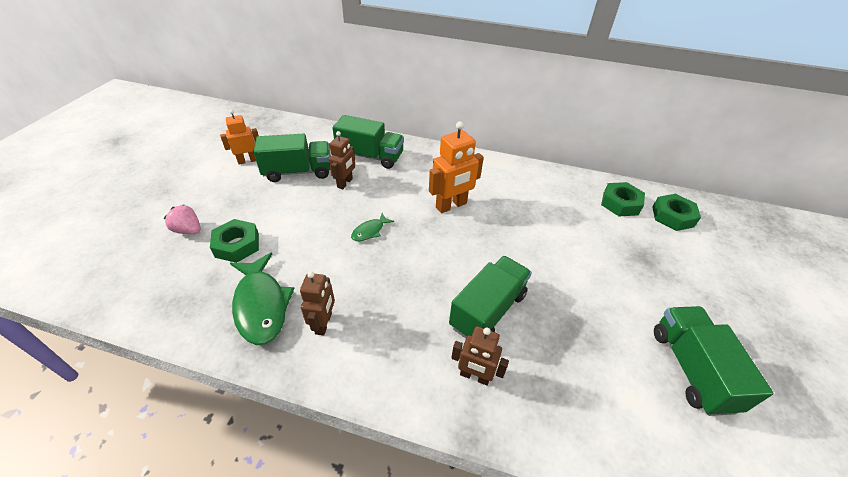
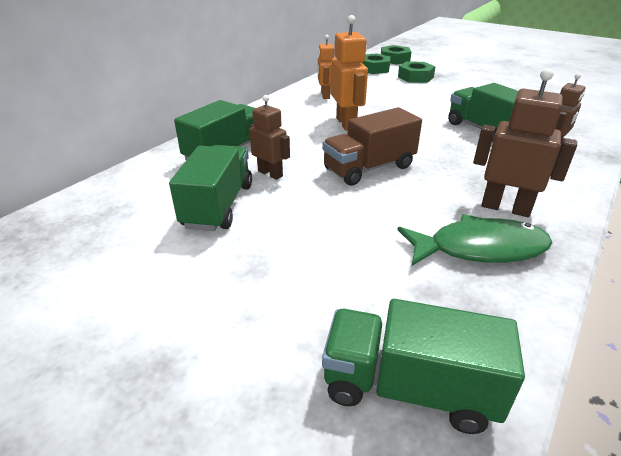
camera: 70 degrees left, 10 degrees down
(188, 230) = (307, 322): pink strawberry -> none
(237, 245) = (362, 267): green nut -> green nut (415, 77)
(248, 160) = (146, 252): orange robot -> orange robot (325, 95)
(324, 323) = (505, 208): brown robot -> brown robot, size x1.52
(370, 231) = (369, 168): green fish -> brown truck
(691, 369) = (531, 86): green truck -> green truck (409, 388)

